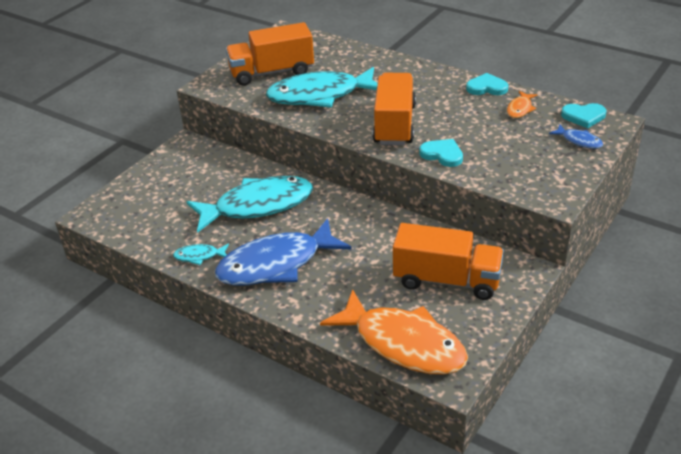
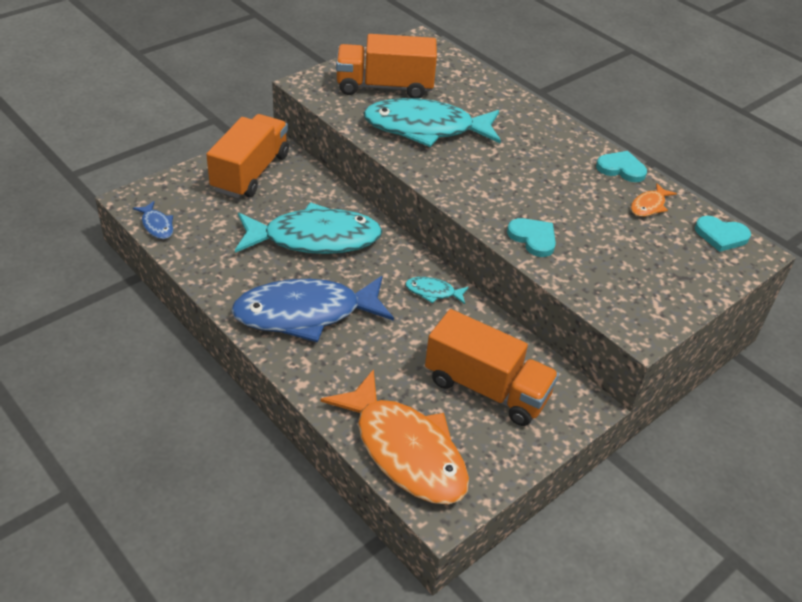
camera: 10 degrees right, 5 degrees up
(199, 256) = (227, 280): turquoise fish -> turquoise fish (433, 292)
(394, 124) = (494, 186): orange truck -> orange truck (250, 172)
(579, 141) = (702, 265): blue fish -> blue fish (157, 225)

